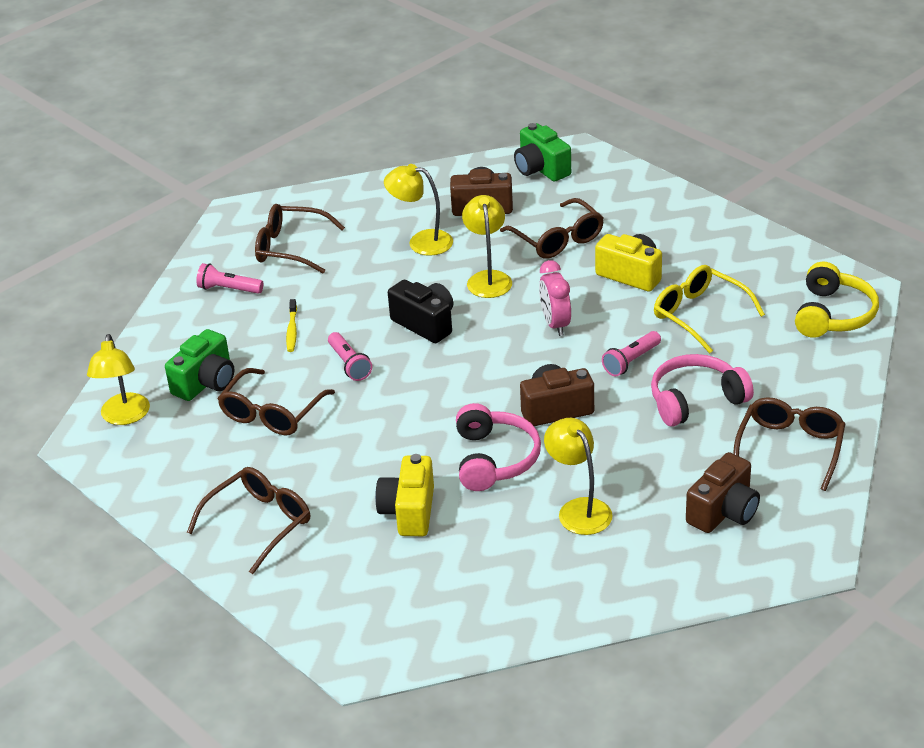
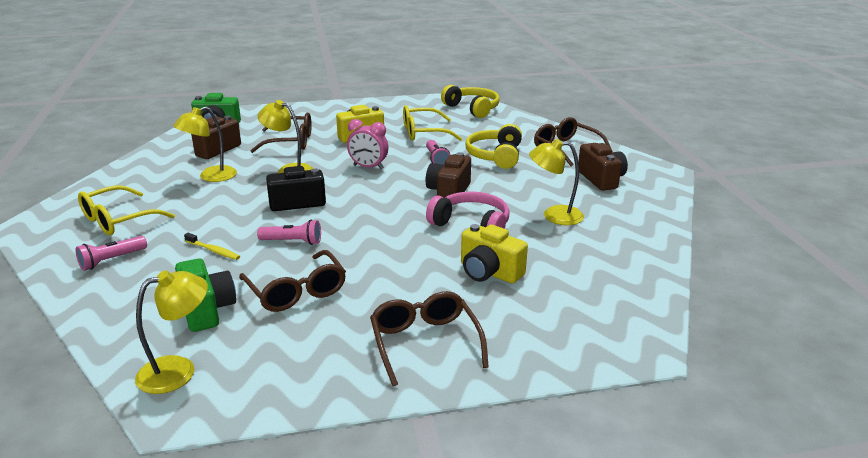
camera: 60 degrees left, 10 degrees down
(124, 417) = (178, 370): yellow lamp -> yellow lamp turned 60 degrees counterclockwise
(290, 248) = (118, 220): brown glasses -> yellow glasses
(696, 400) = (495, 156): pink headphones -> yellow headphones

